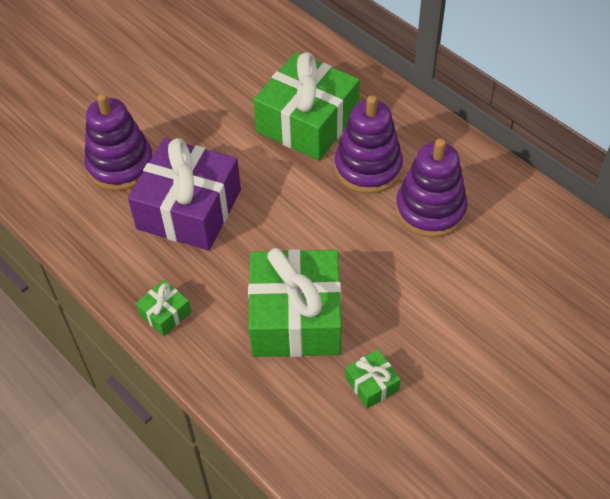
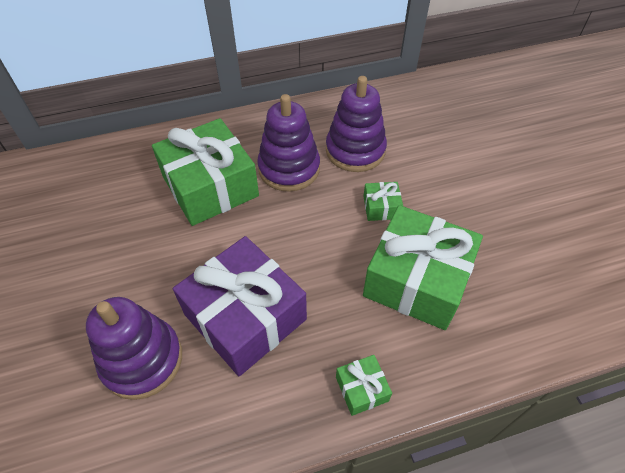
camera: 65 degrees left, 0 degrees up
(372, 384) = (505, 254): green gift -> green gift (381, 207)

